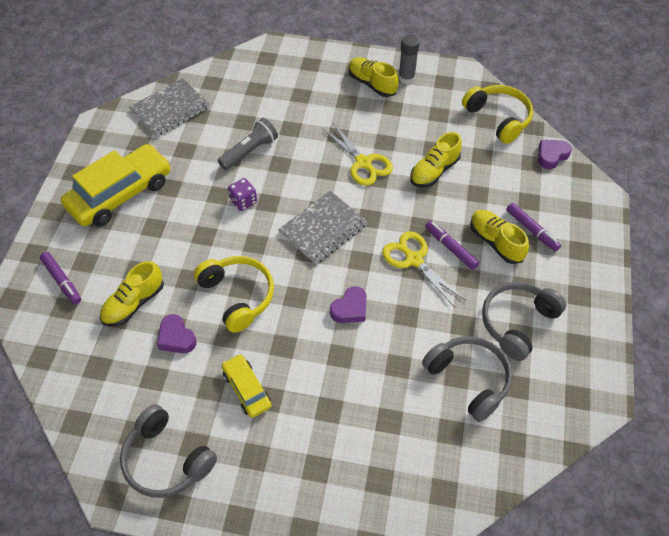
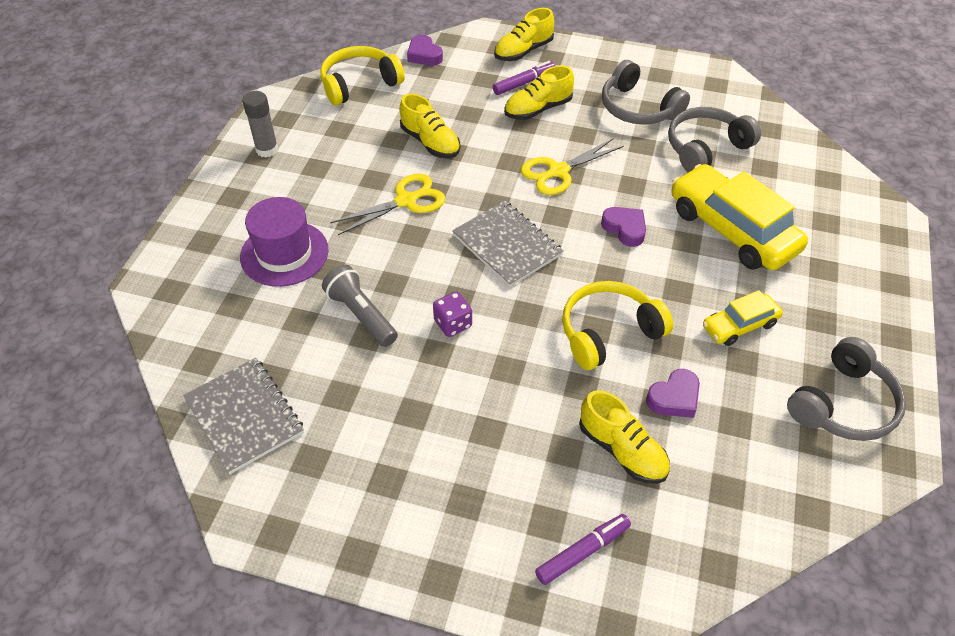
camera: 85 degrees left, 5 degrees down
(120, 194) = (417, 479): yellow car -> yellow car (732, 229)
(303, 104) = (284, 253): none -> purple hat
(372, 84) = (266, 182): yellow shoe -> yellow shoe (523, 51)
(450, 248) = (543, 142): purple marker -> none

